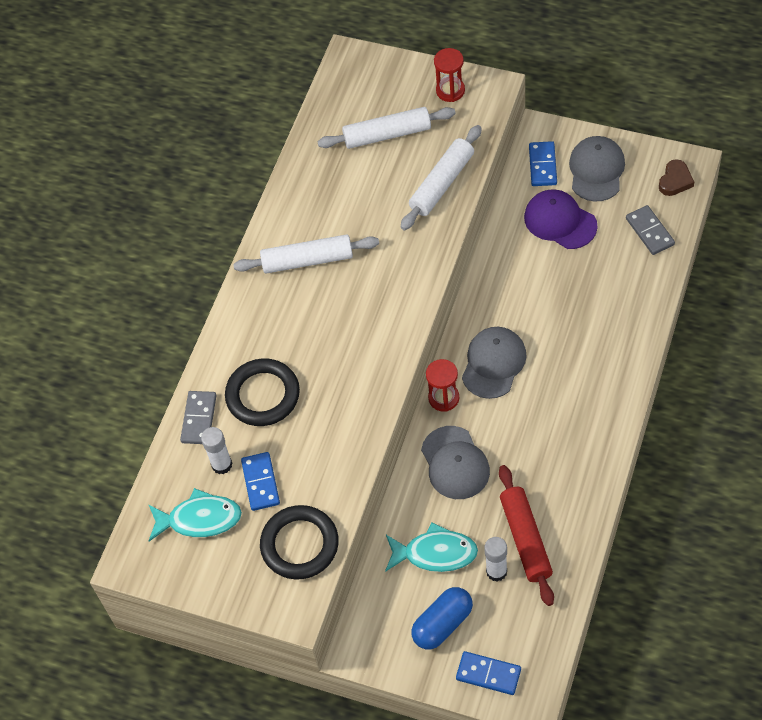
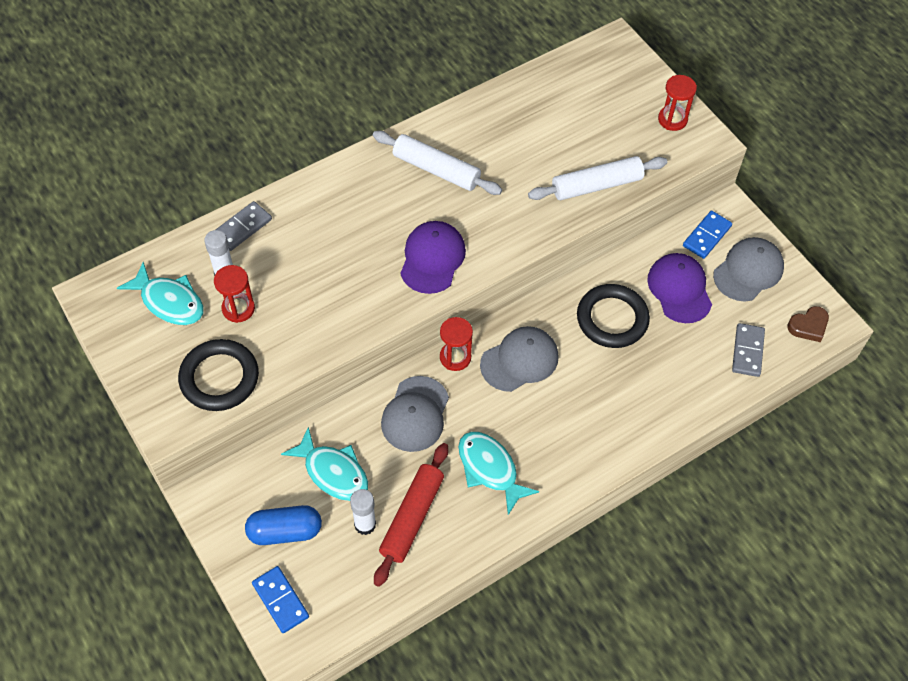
camera: 30 degrees right, 0 degrees up
(260, 482) = (238, 308): blue domino -> red hourglass
(263, 395) = (304, 245): black ring -> black ring (612, 319)
(372, 331) = (432, 259): none -> purple cap
(387, 134) = (589, 119): white rolling pin -> none
(548, 460) = (490, 469): none -> turquoise fish

